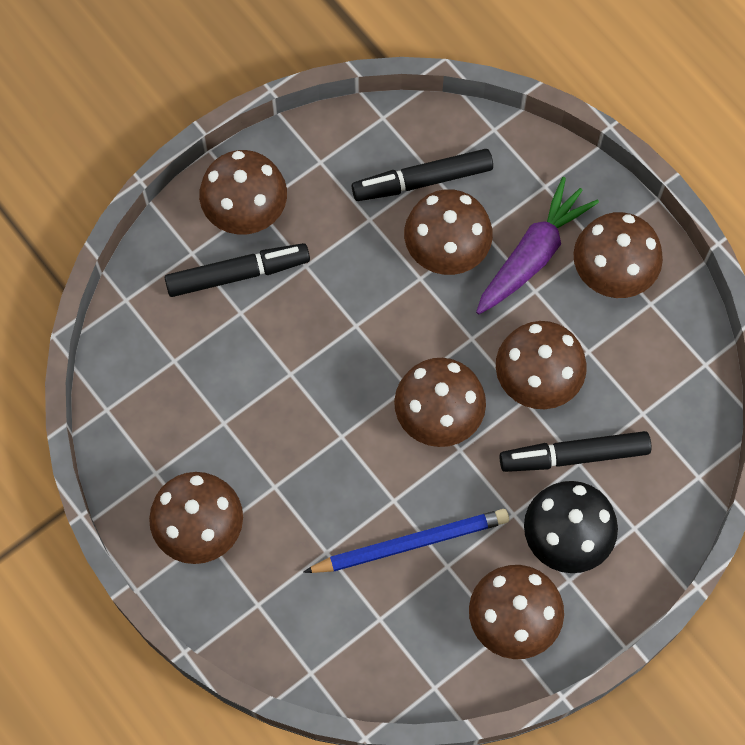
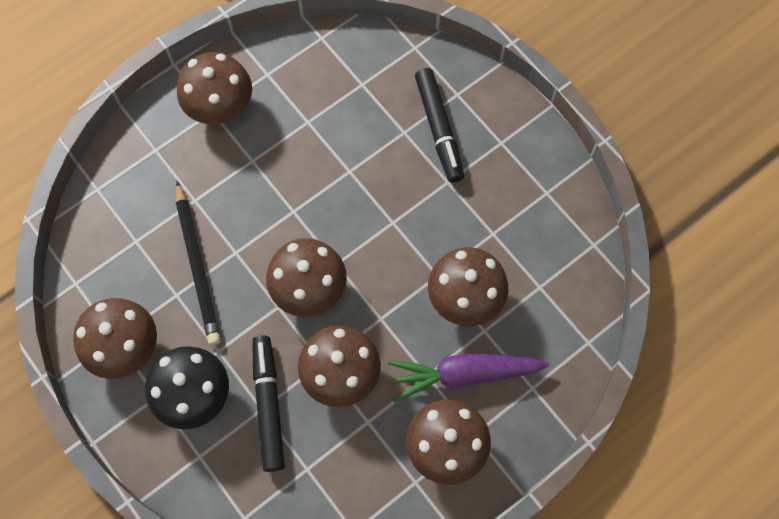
camera: 90 degrees right, 0 degrees up
(246, 211) = (497, 134): brown mushroom -> none
(410, 543) = (197, 265): blue pencil -> black pencil
(422, 180) = (532, 278): black marker -> none
(533, 254) = (463, 375): purple carrot -> purple carrot turned 135 degrees clockwise

